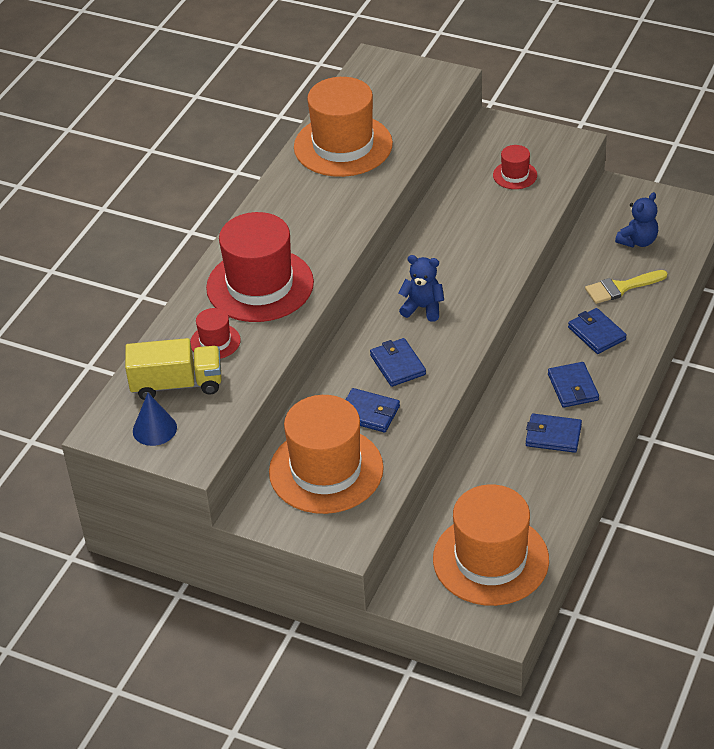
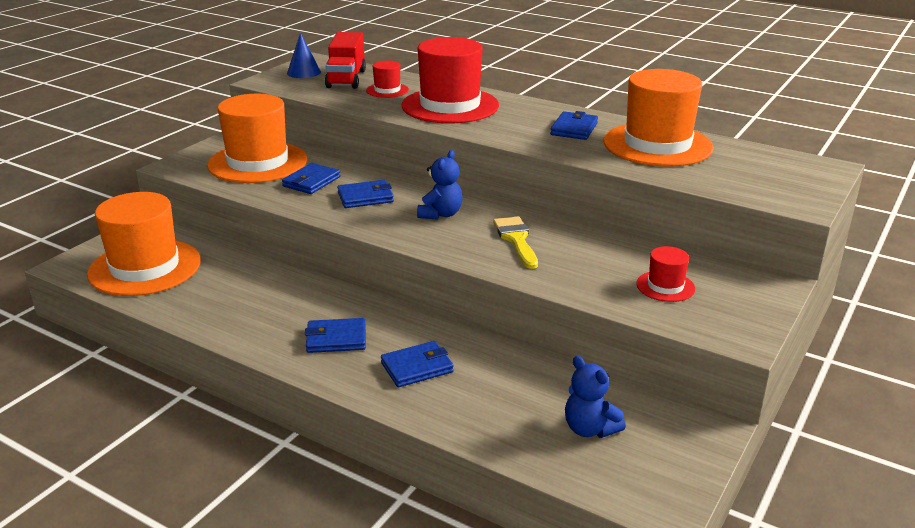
camera: 95 degrees right, 15 degrees down
(177, 384) = (346, 79): yellow truck -> red truck
(553, 436) = (272, 317): blue wallet -> blue wallet (574, 129)
(621, 287) = (495, 399): yellow brush -> yellow brush (516, 240)

